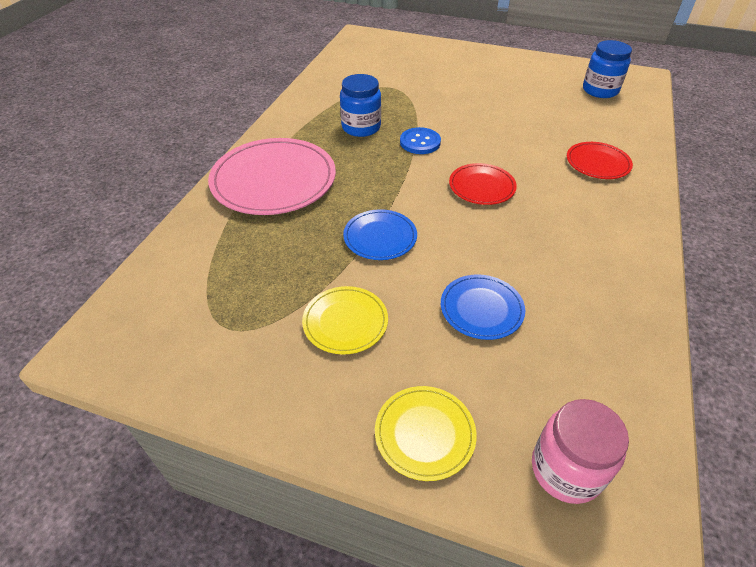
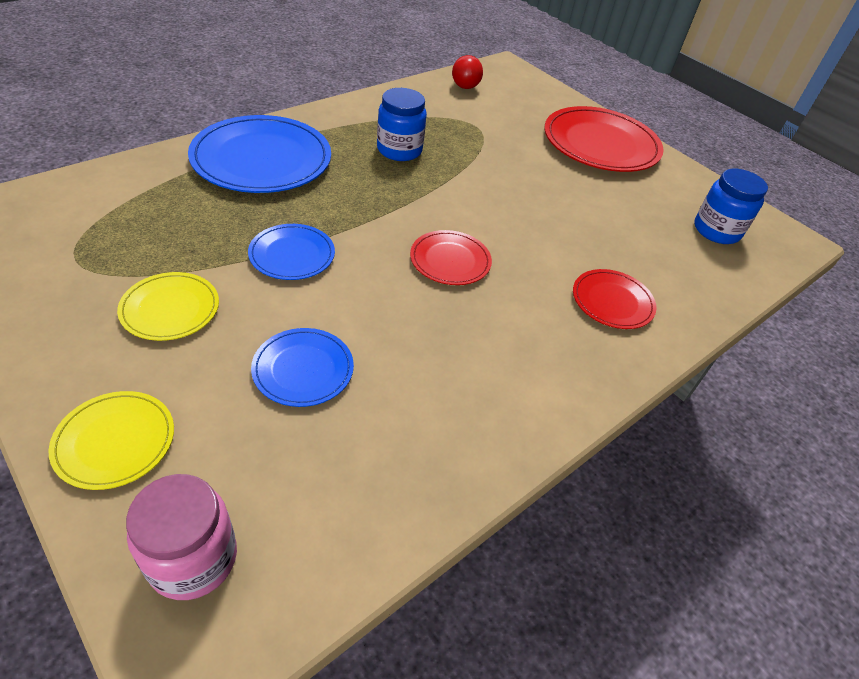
camera: 25 degrees right, 0 degrees up
(274, 180) = (262, 159): pink plate -> blue plate
(346, 59) = (464, 82): none -> red light bulb
(420, 142) = (440, 190): blue button -> none
(478, 64) = (601, 144): none -> red plate

